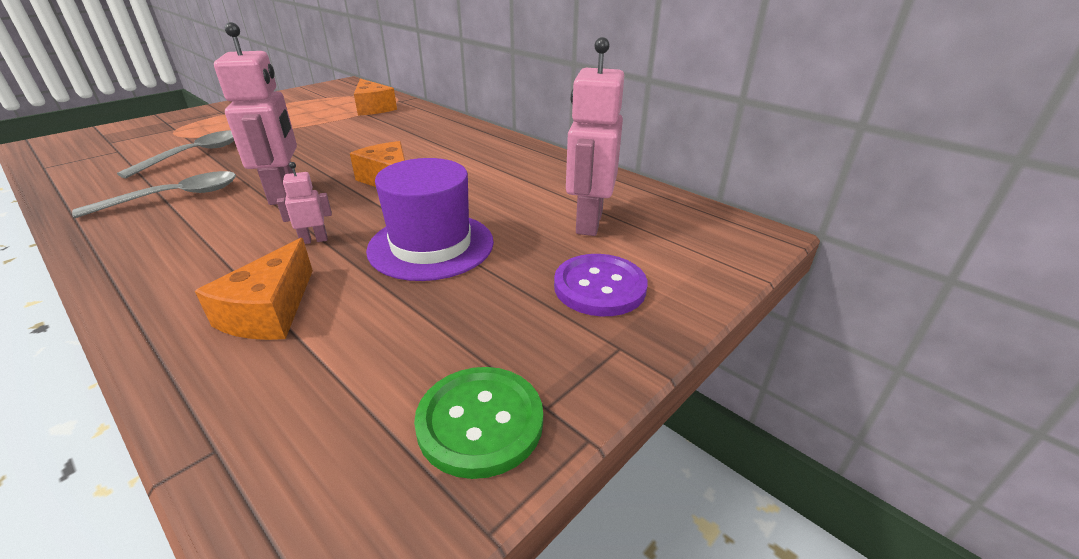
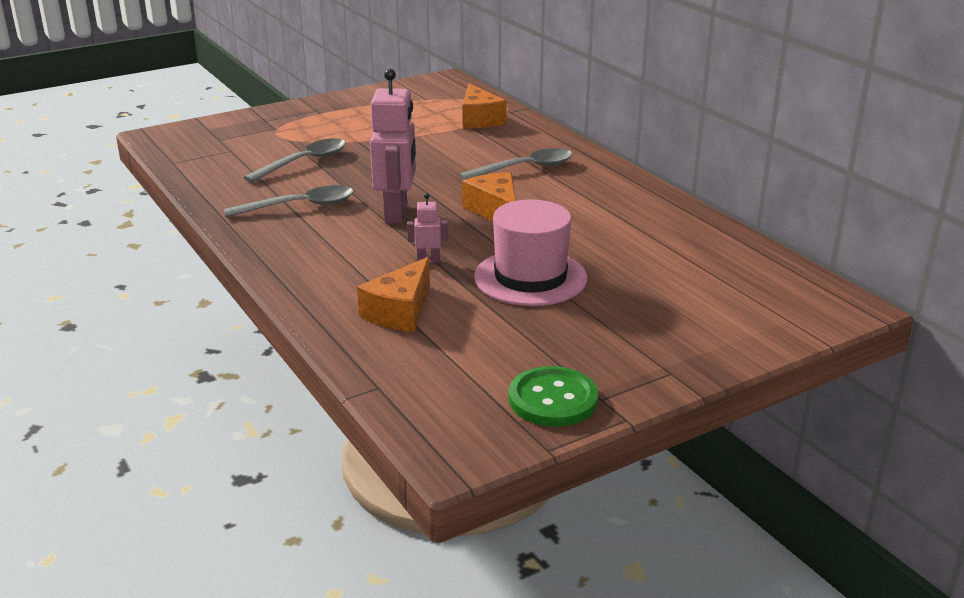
camera: 15 degrees right, 5 degrees down
(416, 141) = (525, 168): none -> grey spoon
(431, 245) = (530, 277): purple hat -> pink hat
(588, 222) = (682, 275): pink robot -> none
(599, 287) = (671, 329): purple button -> none

